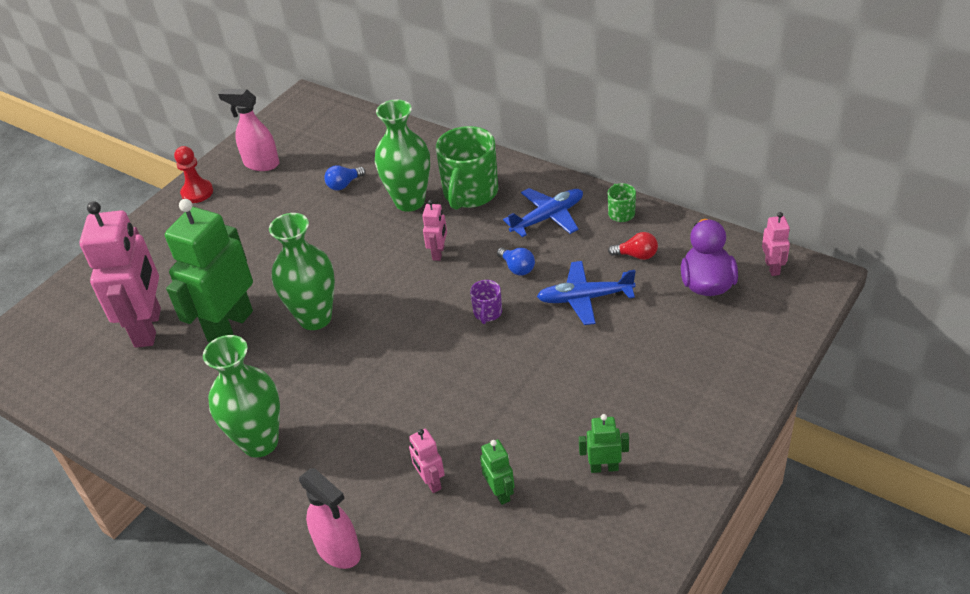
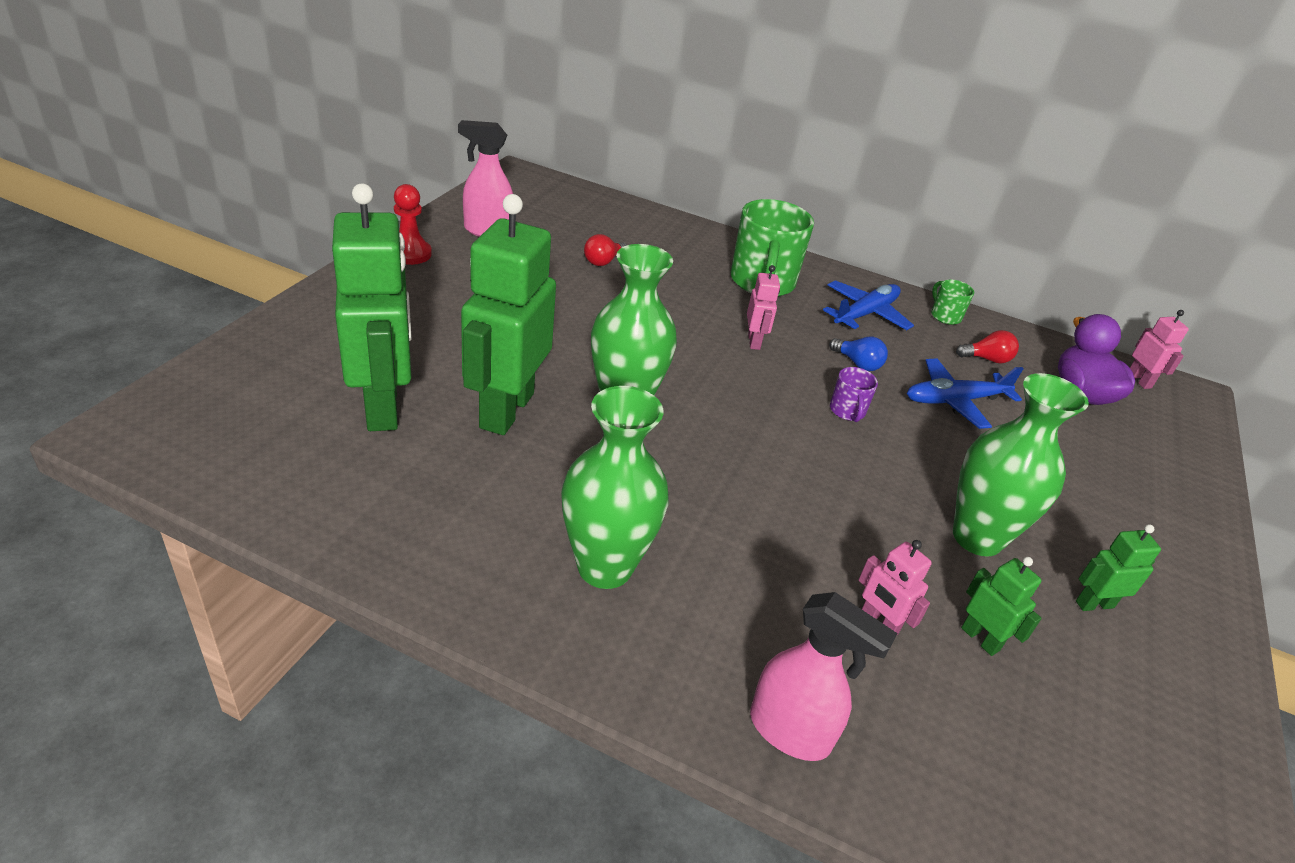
camera: 20 degrees left, 5 degrees down
(149, 327) = (383, 406): pink robot -> green robot
(344, 184) = (603, 261): blue light bulb -> red light bulb
(410, 201) = (693, 285): green vase -> green vase (977, 537)

